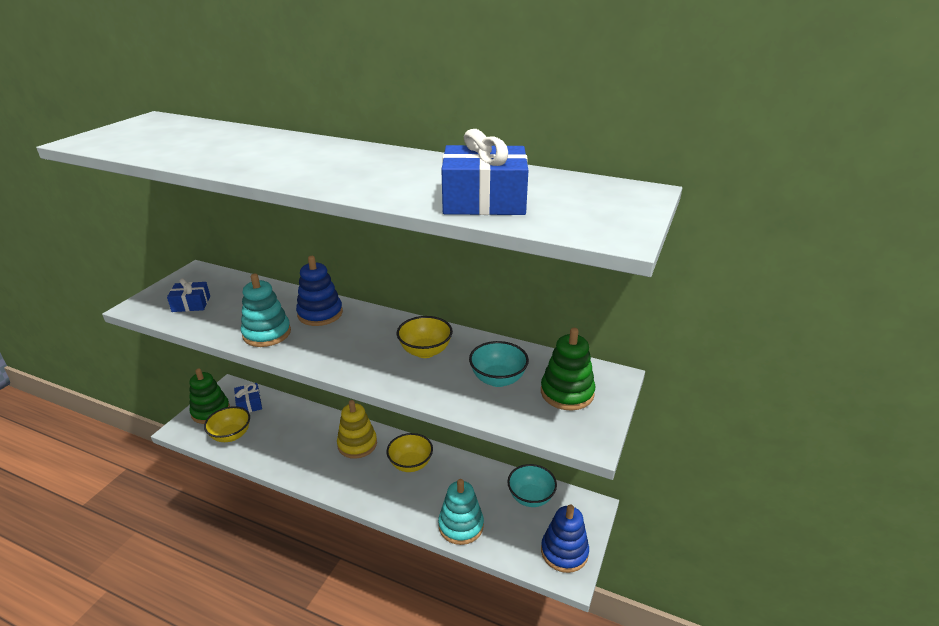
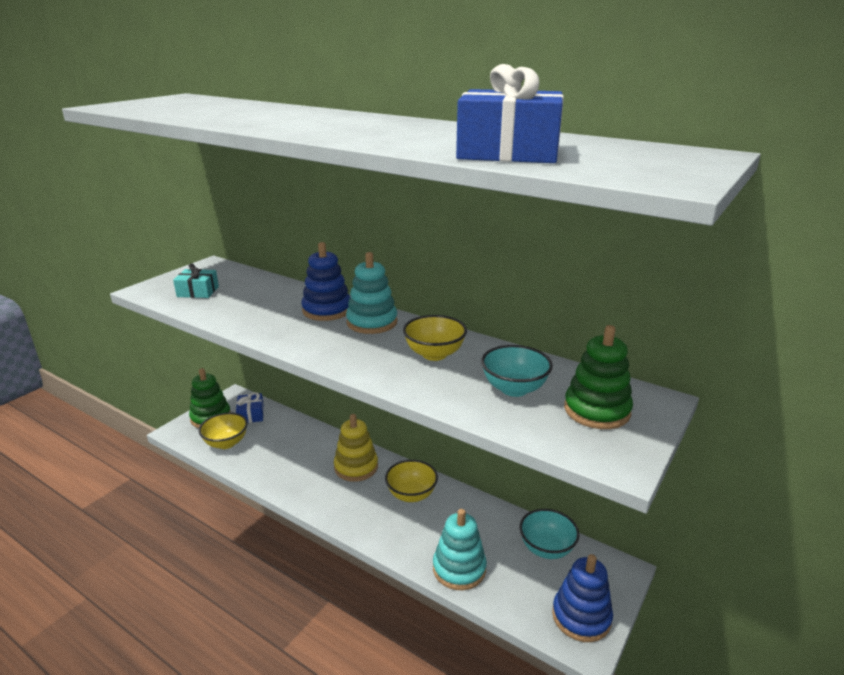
camera: 10 degrees right, 5 degrees down
(191, 304) = (198, 292): blue gift -> turquoise gift
(267, 333) = (267, 323): turquoise stacking toy -> turquoise stacking toy (372, 322)

